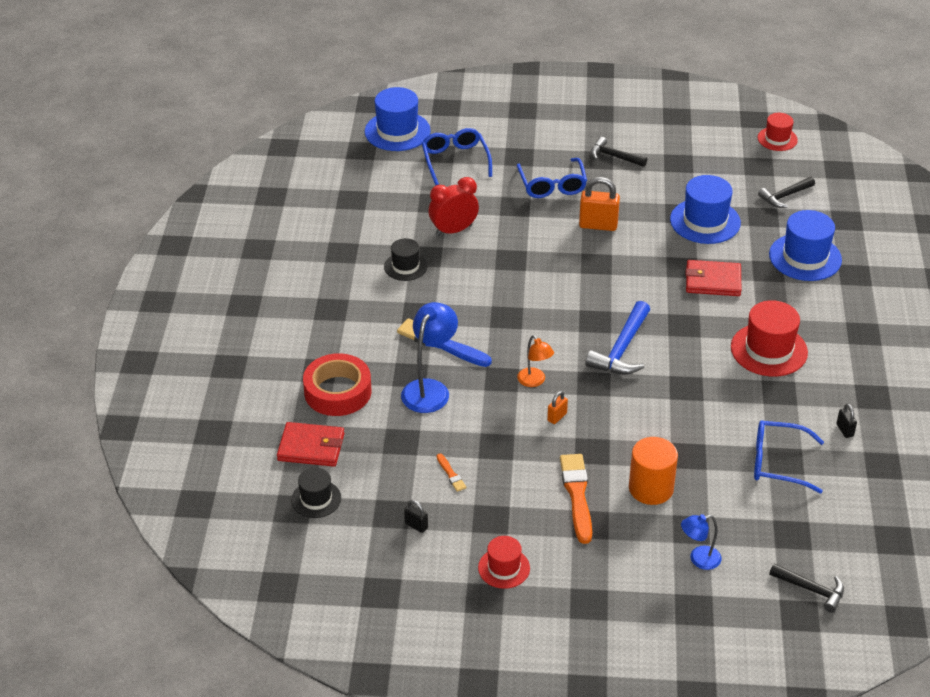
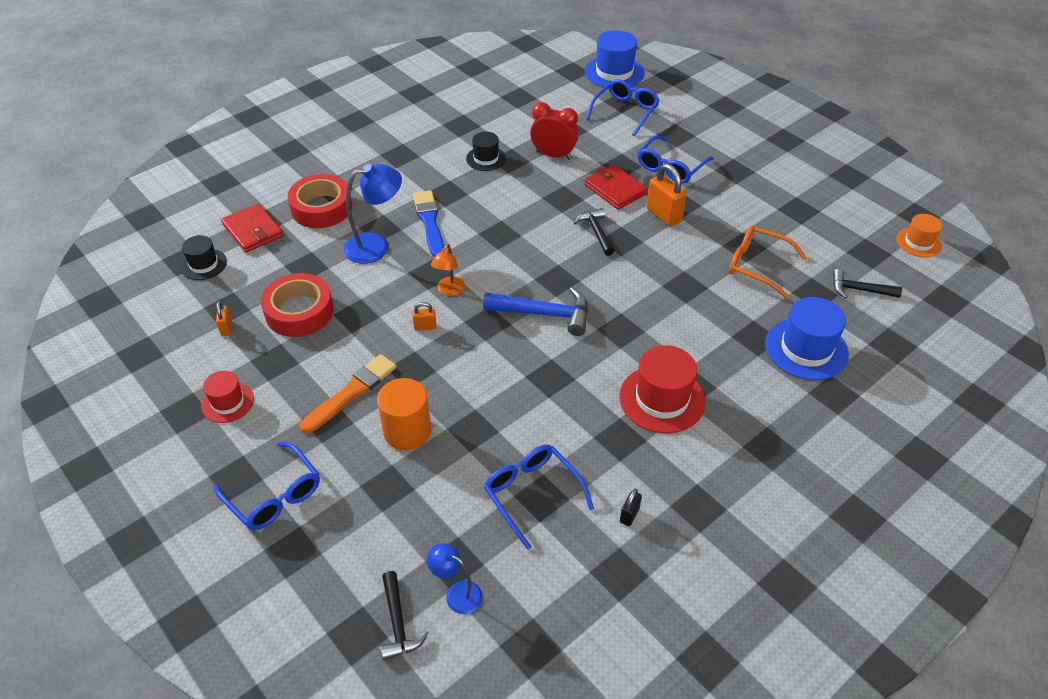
camera: 45 degrees right, 5 degrees up
(416, 525) = (226, 328): black padlock -> orange padlock
(451, 474) = (299, 311): orange brush -> red tape
(614, 156) = (750, 175): black hammer -> black hammer (596, 232)
(622, 349) = (545, 314): blue hammer -> blue hammer turned 150 degrees counterclockwise
(632, 591) = (274, 496): none -> blue glasses
(699, 559) = (356, 516): blue lamp -> blue lamp (457, 593)
(705, 221) = (756, 265): blue hat -> orange glasses
(713, 281) = (695, 313): red wallet -> red wallet (615, 189)
(777, 139) = (918, 242): red hat -> orange hat

